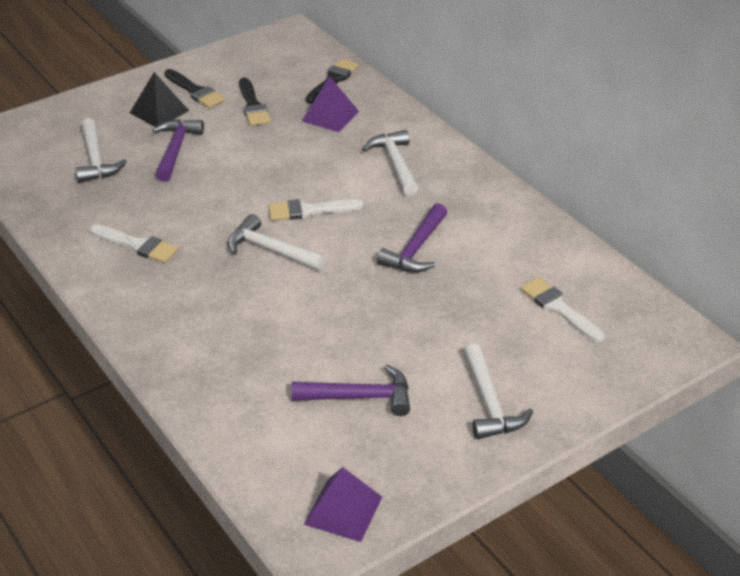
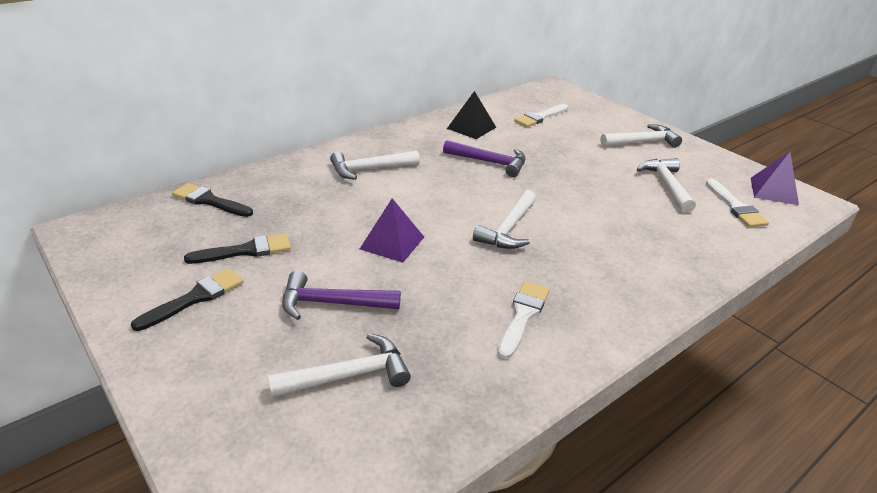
camera: 95 degrees left, 5 degrees down
(159, 111) = (237, 326): black pyramid -> black pyramid (471, 128)
(309, 210) = (444, 210): white brush -> white brush (735, 207)
(330, 116) = (281, 201): purple pyramid -> purple pyramid (392, 243)
(360, 397) = (667, 185): purple hammer -> white hammer

